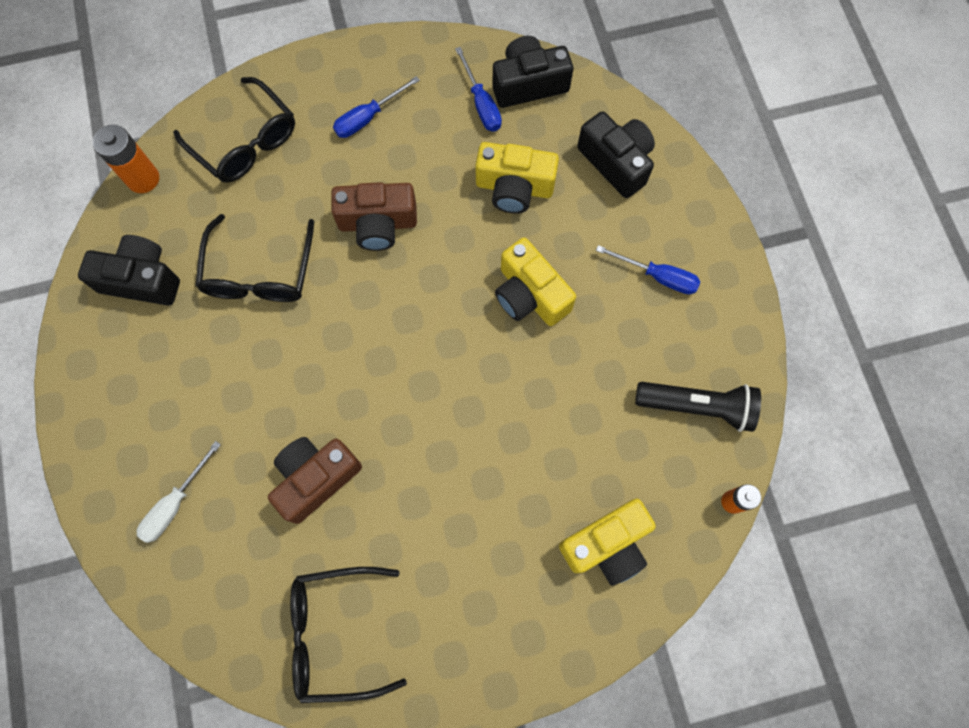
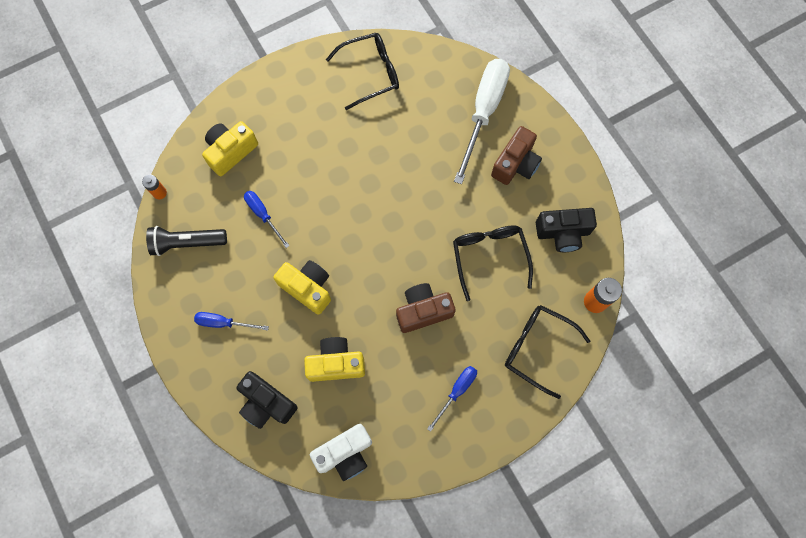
camera: 165 degrees right, 0 degrees up
(175, 503) = (483, 112): white screwdriver -> white screwdriver, size x2.02
(316, 478) = (408, 145): brown camera -> brown camera (515, 164)
(481, 103) = (377, 426): blue screwdriver -> blue screwdriver (263, 215)
(529, 84) = (345, 453): black camera -> white camera

